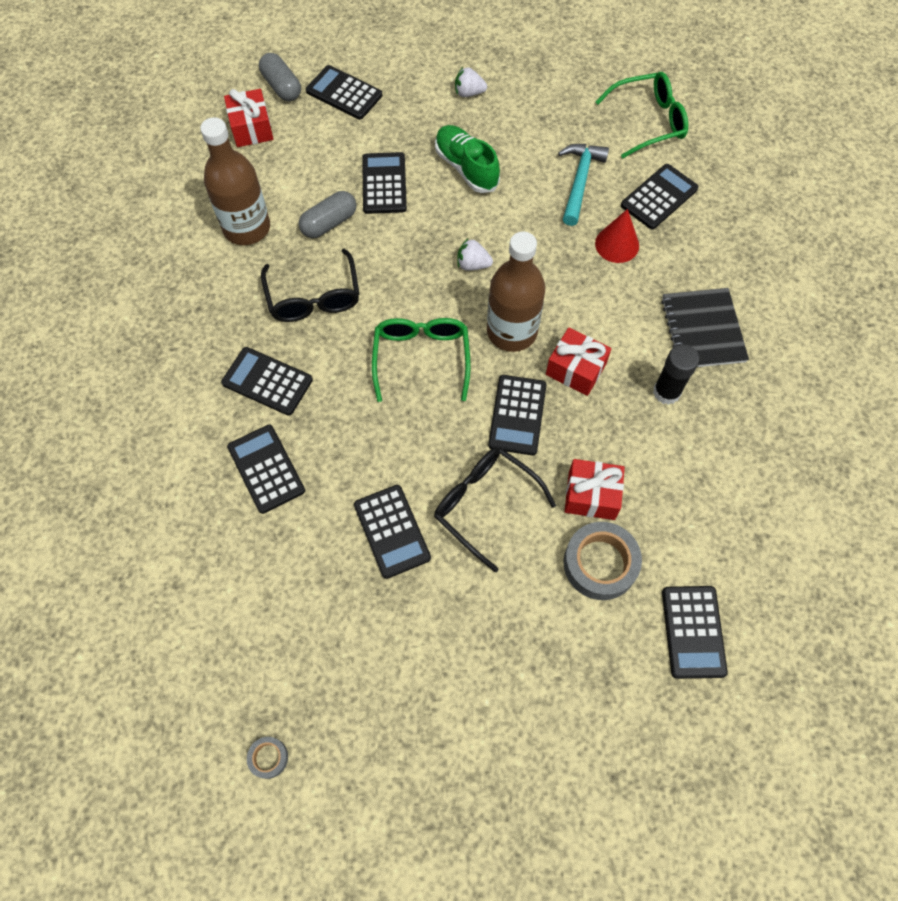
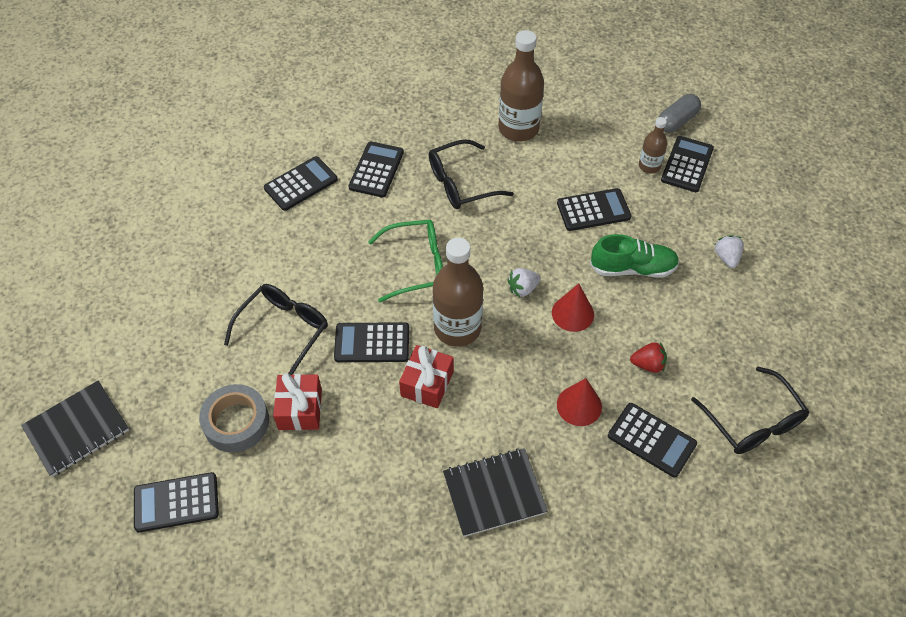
camera: 80 degrees right, 10 degrees down
(251, 128) = (623, 111): red gift -> none
(268, 758) = (82, 228): grey tape -> none
(329, 223) = (539, 180): grey capsule -> none
(337, 124) = (649, 166): none -> brown bottle
(392, 531) = (255, 270): black calculator -> none
(466, 168) = (632, 268): green shoe -> green shoe turned 45 degrees clockwise
(473, 264) = (523, 289): white strawberry -> white strawberry turned 120 degrees counterclockwise
(511, 228) = (572, 313): none -> red cone
(579, 181) = (648, 364): turquoise hammer -> red strawberry
(589, 751) = (77, 429): none -> black notebook
(649, 121) = (753, 422): green glasses -> black glasses
(666, 392) = (415, 464): black glue stick -> none

